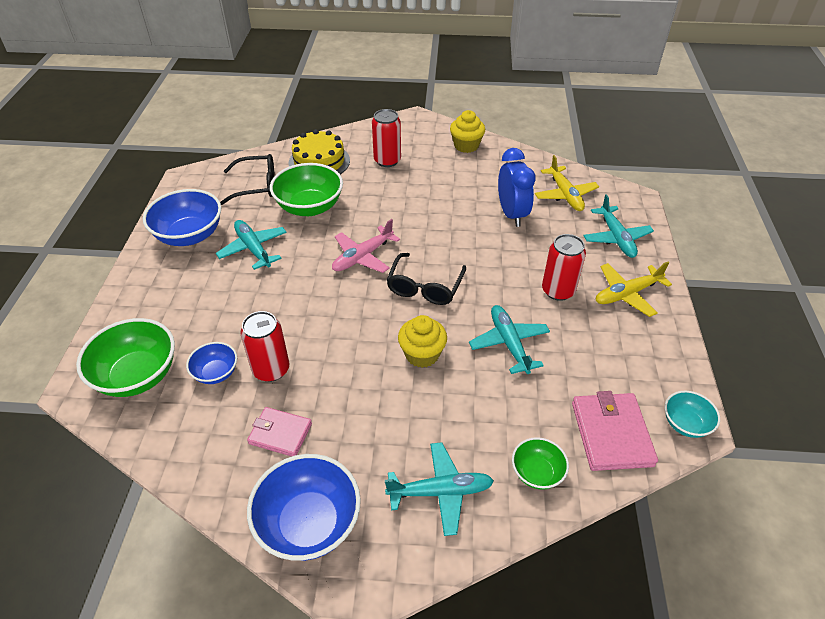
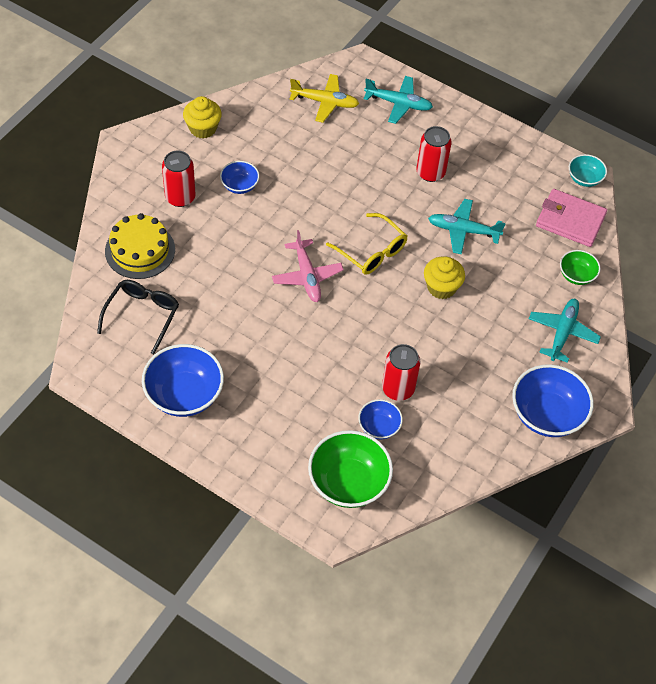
camera: 65 degrees left, 10 degrees up
(253, 249) = (240, 351): turquoise plane -> none
(280, 434) = (464, 405): pink wallet -> none
(309, 207) = (209, 286): green bowl -> none
(425, 287) = (371, 251): black glasses -> yellow glasses
(427, 184) = (239, 185): none -> blue bowl
(511, 214) = (324, 150): blue clock -> none
(627, 294) = (460, 136): yellow plane -> none

